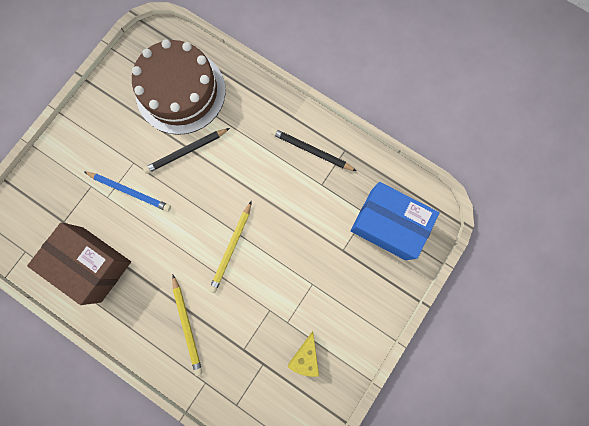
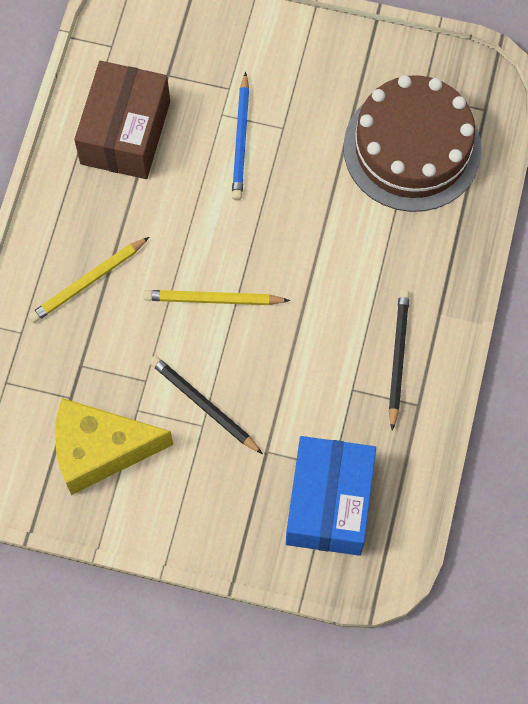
camera: 70 degrees right, 10 degrees down
(186, 151) = (327, 189): black pencil -> black pencil (204, 405)
(306, 356) = (100, 450): yellow cheese -> yellow cheese, size x1.91

